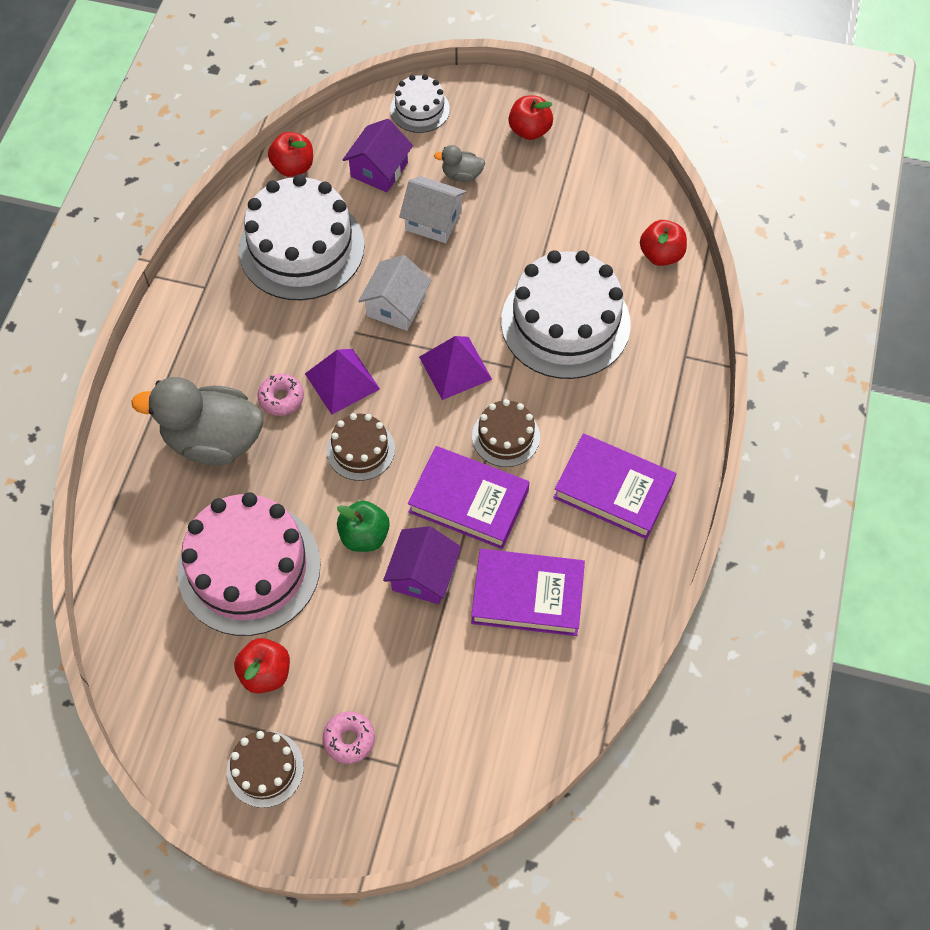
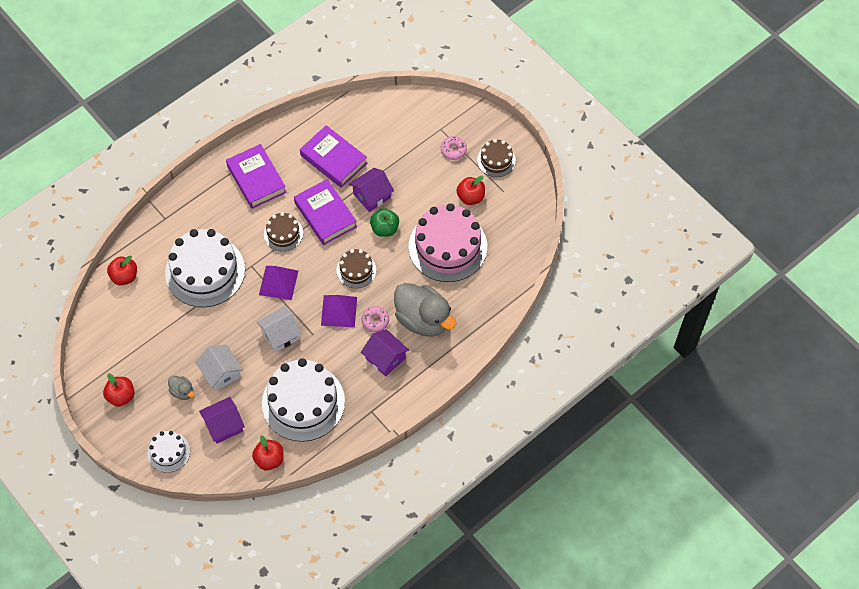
camera: 145 degrees left, 0 degrees up
(232, 359) = (385, 358): none -> purple house

